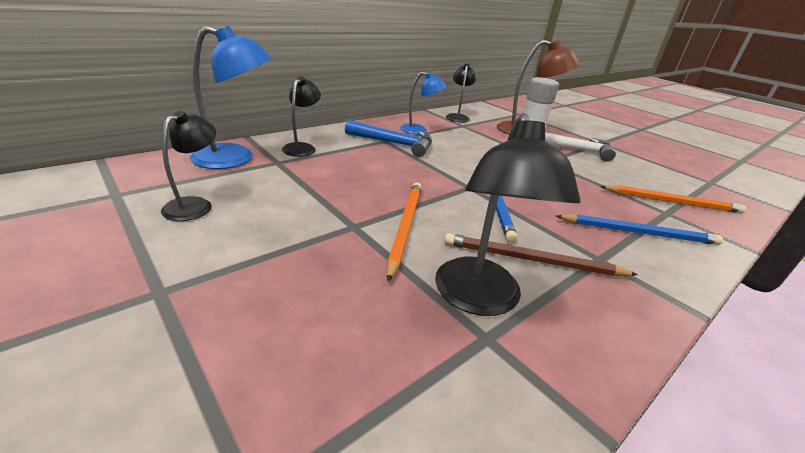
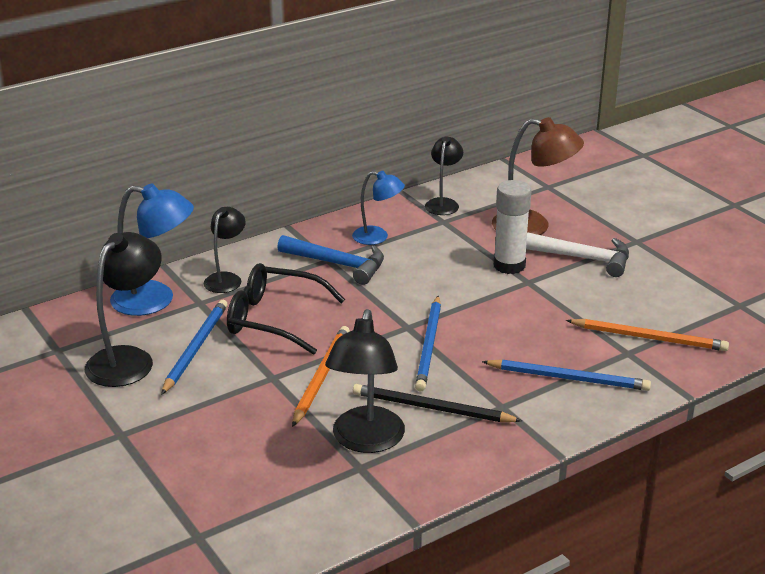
camera: 10 degrees right, 0 degrees up
(195, 205) = (128, 359): black lamp -> black lamp, size x1.62
(271, 197) = (196, 348): none -> blue pencil
(348, 177) = (274, 319): none -> black glasses
(532, 260) = (432, 408): brown pencil -> black pencil

